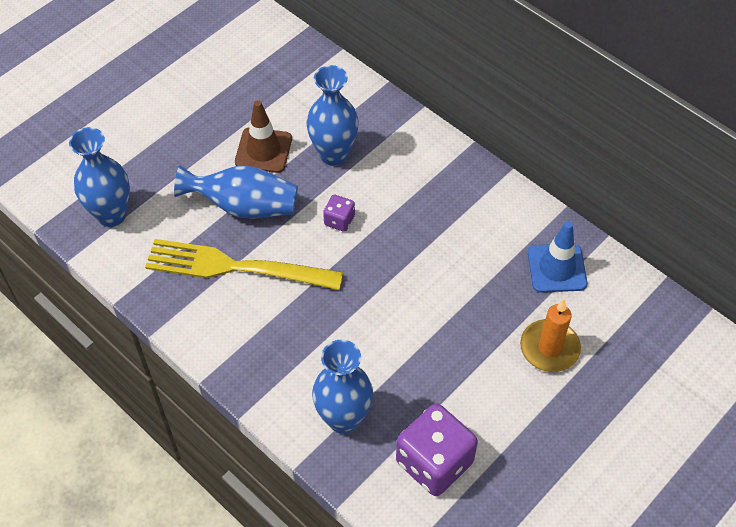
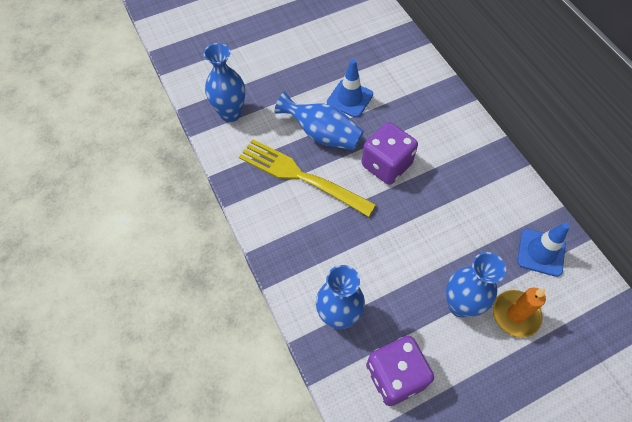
camera: 20 degrees right, 5 degrees up
(263, 150) = (350, 98): brown traffic cone -> blue traffic cone
(333, 154) = (398, 116): blue vase -> blue vase (460, 305)
(339, 220) = (386, 165): purple dice -> purple dice, size x2.07

